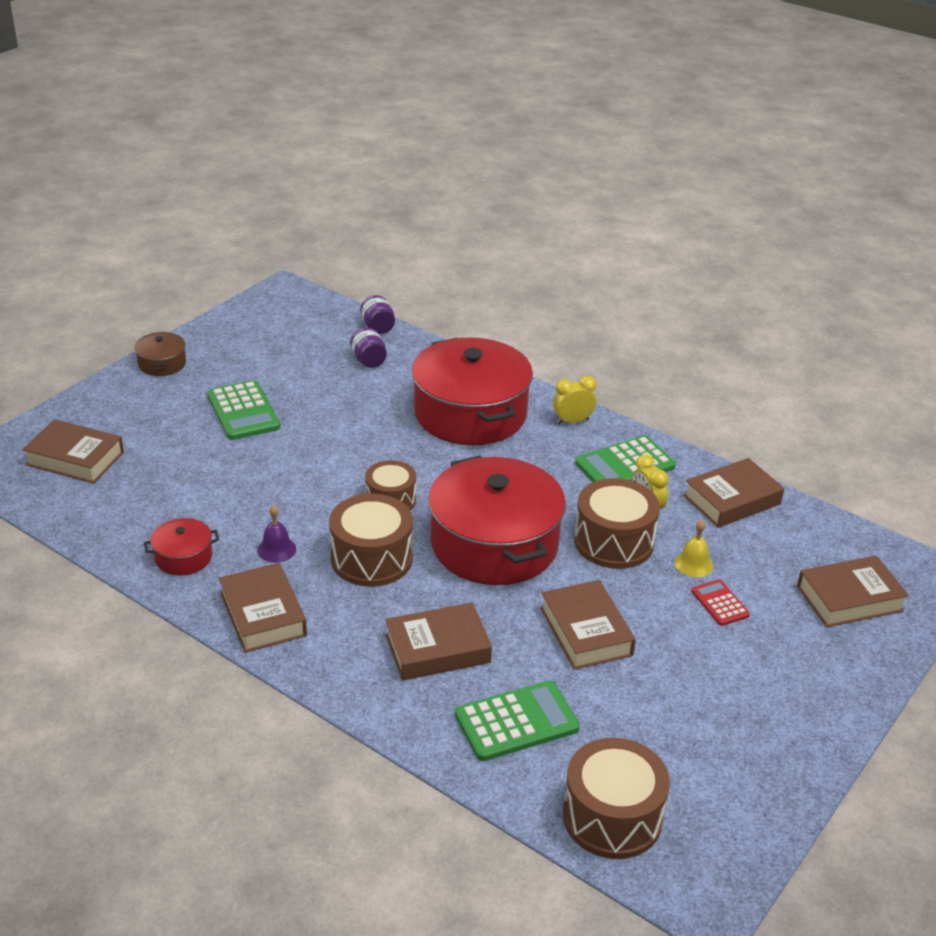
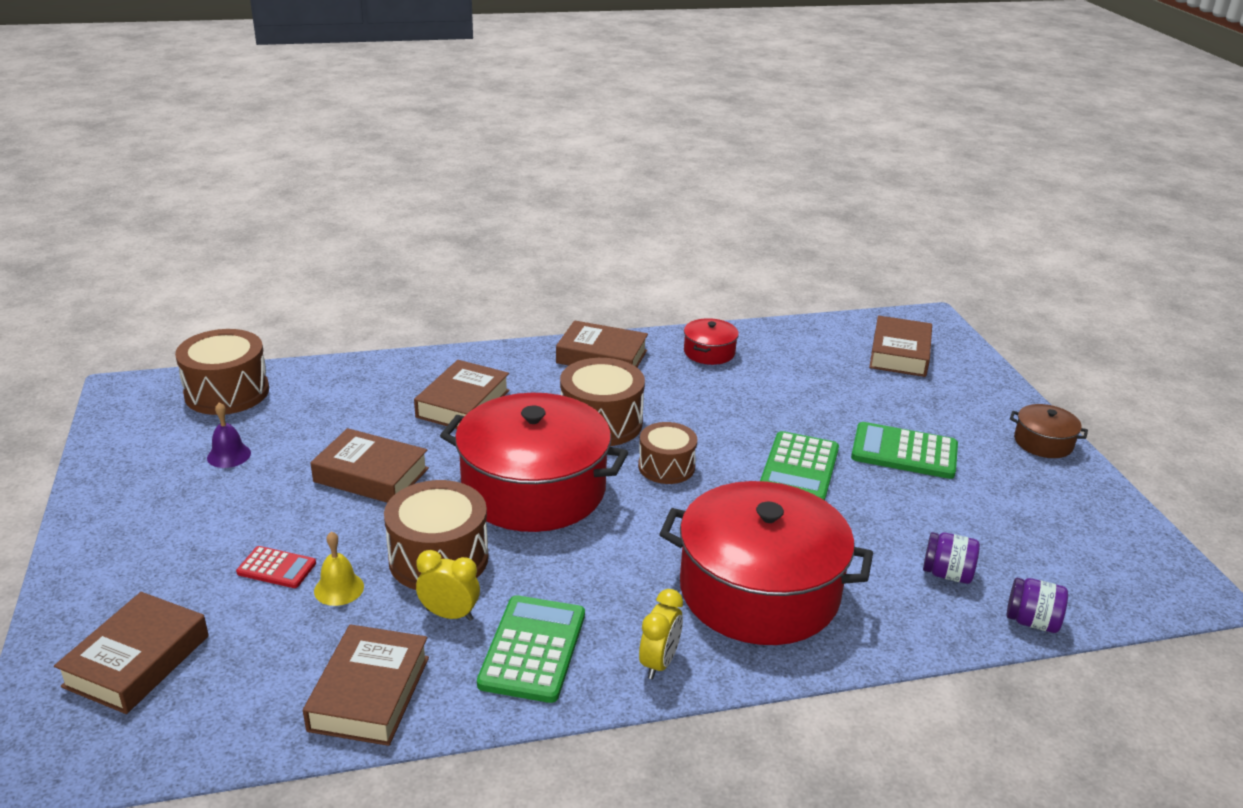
camera: 130 degrees right, 5 degrees down
(75, 458) = (899, 354): brown book -> brown book turned 45 degrees counterclockwise
(276, 549) = (669, 389): purple bell -> purple bell (229, 455)
(516, 722) = (351, 399): green calculator -> green calculator (799, 469)

